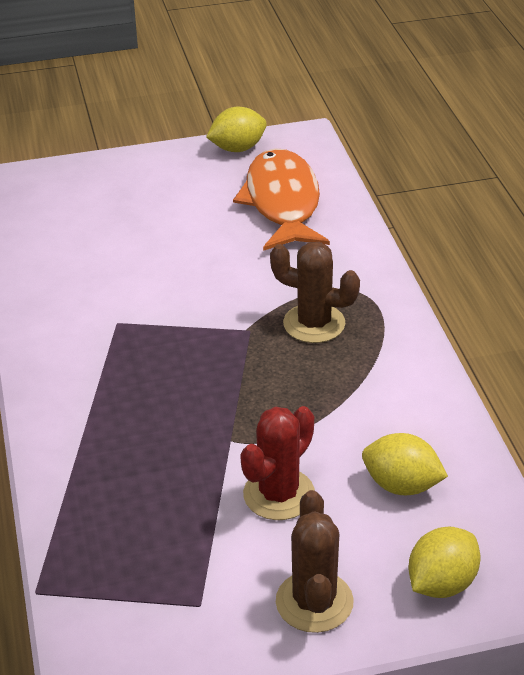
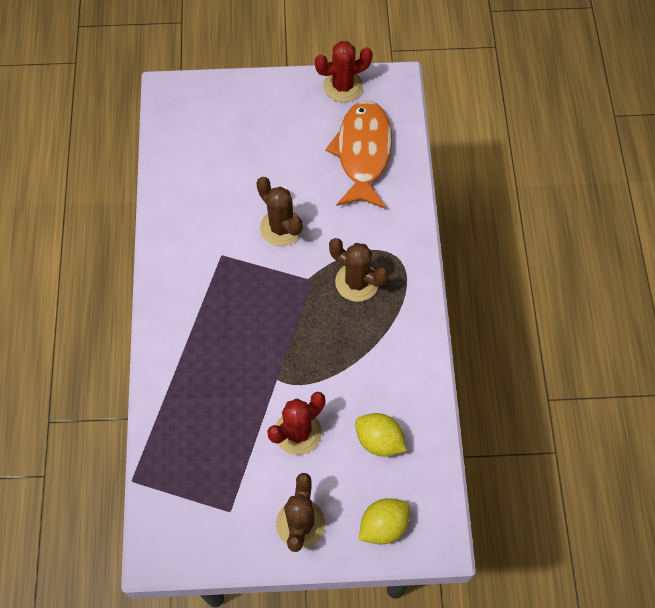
camera: 10 degrees right, 25 degrees up
(193, 285) = (281, 228): none -> brown cactus
(237, 148) = (343, 86): yellow lemon -> red cactus

